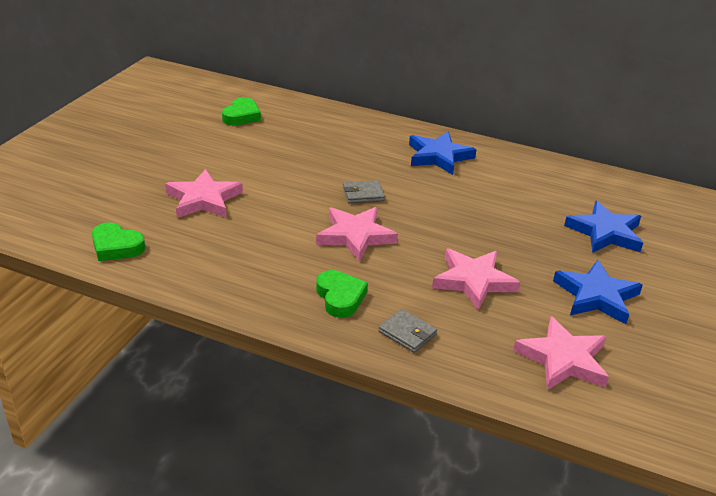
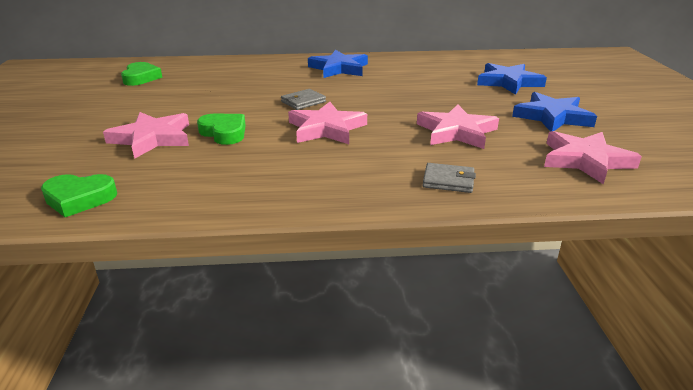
camera: 25 degrees left, 5 degrees down
(340, 297) = (360, 173): green heart -> green heart (224, 133)

